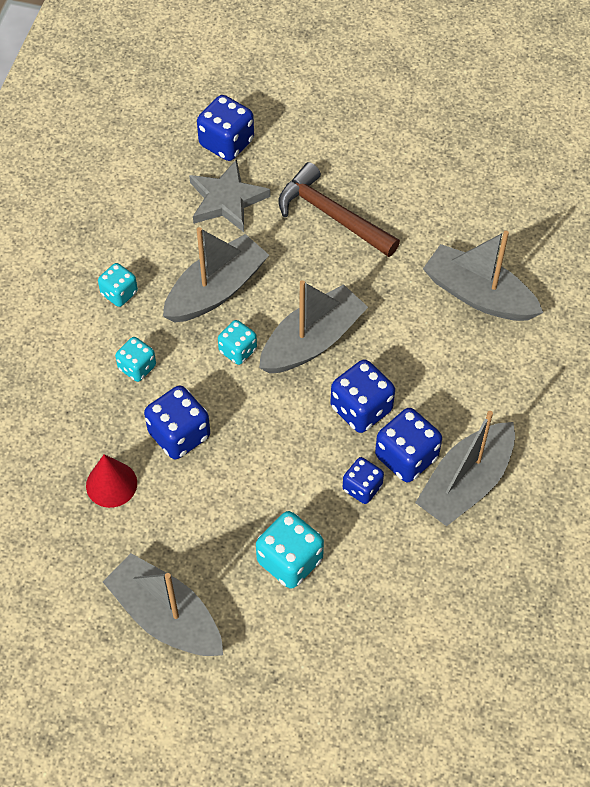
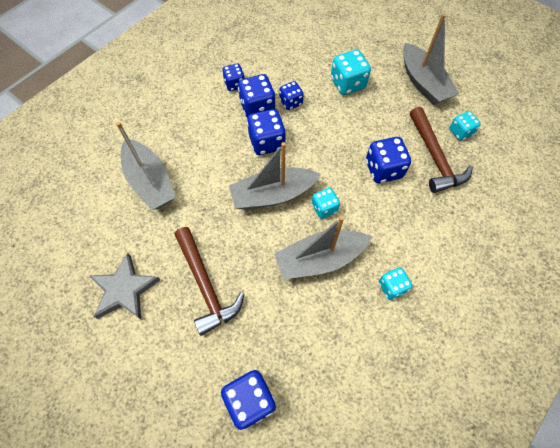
camera: 155 degrees left, 5 degrees up
(111, 484) = (435, 157): red cone -> brown hammer
(137, 367) = (396, 224): turquoise dice -> turquoise dice (460, 132)
(226, 200) = (277, 337): grey star -> grey star (124, 290)
(466, 483) = (234, 84): grey boat -> blue dice

